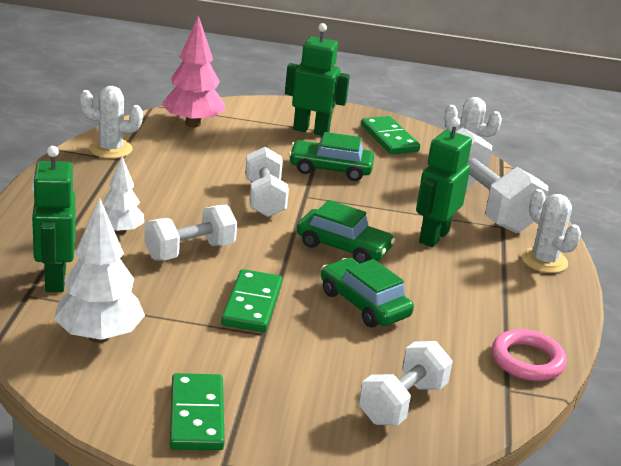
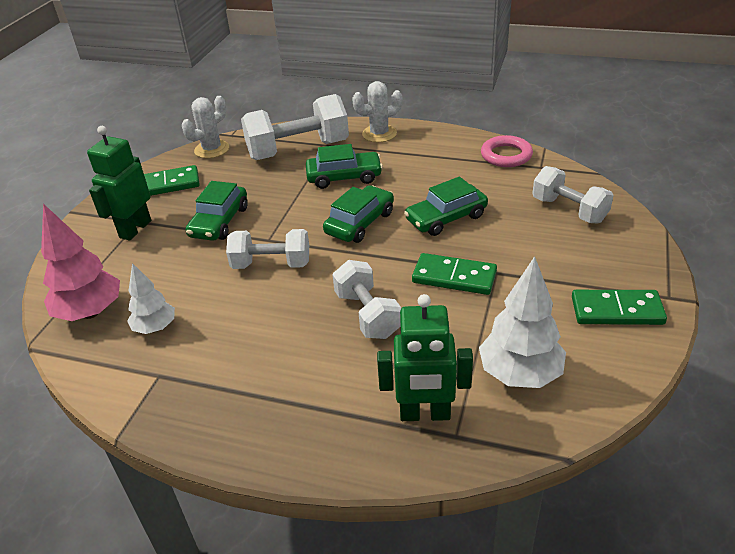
camera: 75 degrees left, 10 degrees up
(110, 149) = (135, 381): white cactus -> none
(120, 231) = (328, 366): white tree -> white tree (155, 328)
(433, 237) = (344, 177): green robot -> green car

